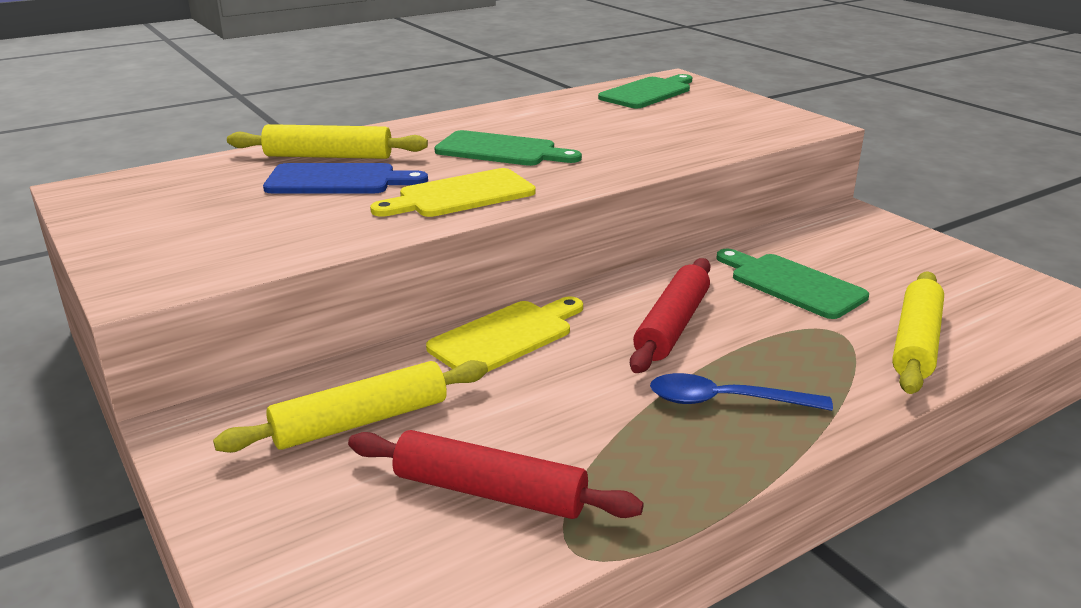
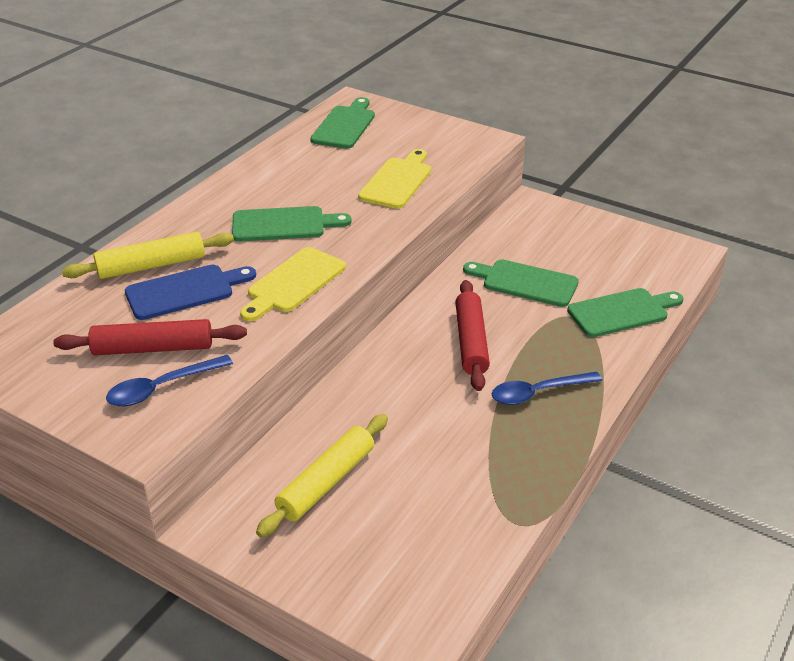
camera: 25 degrees left, 10 degrees up
(216, 249) = (161, 388): none -> blue spoon
(489, 492) = (444, 504): red rolling pin -> red rolling pin (153, 348)
(506, 336) = (369, 384): yellow cutting board -> yellow cutting board (397, 181)
(915, 343) = (622, 312): yellow rolling pin -> green cutting board

